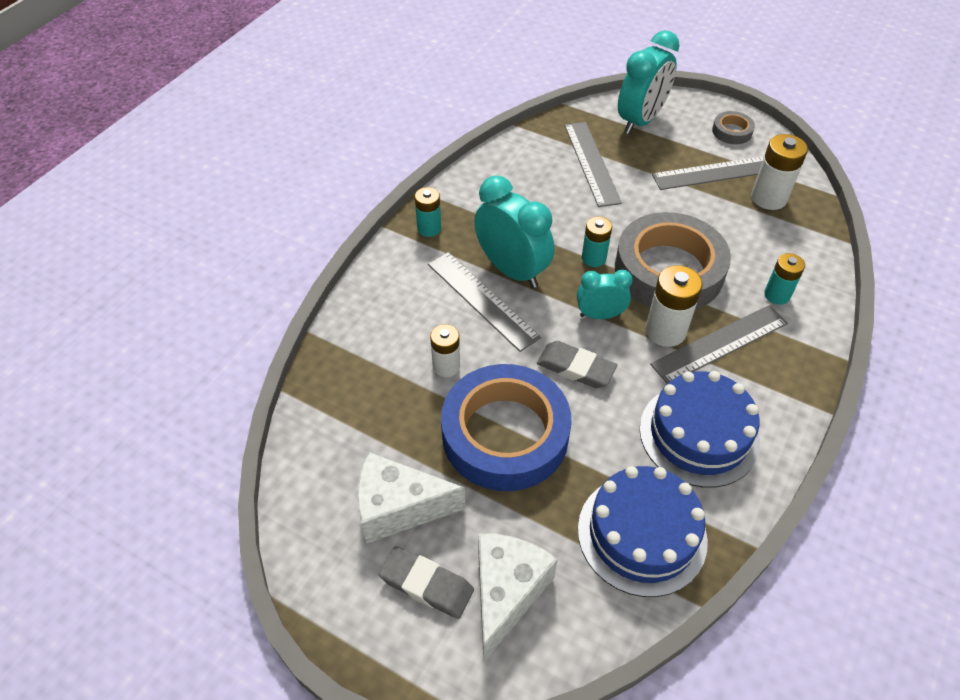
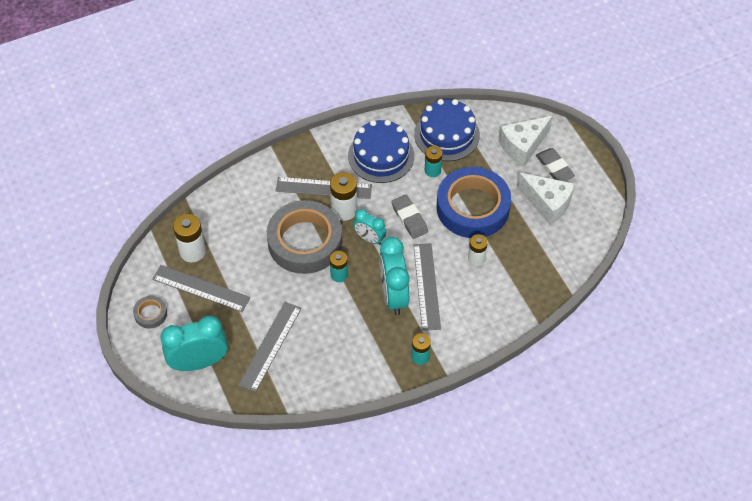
camera: 145 degrees left, 5 degrees up
(777, 295) = (264, 194): turquoise battery -> turquoise battery (432, 170)

